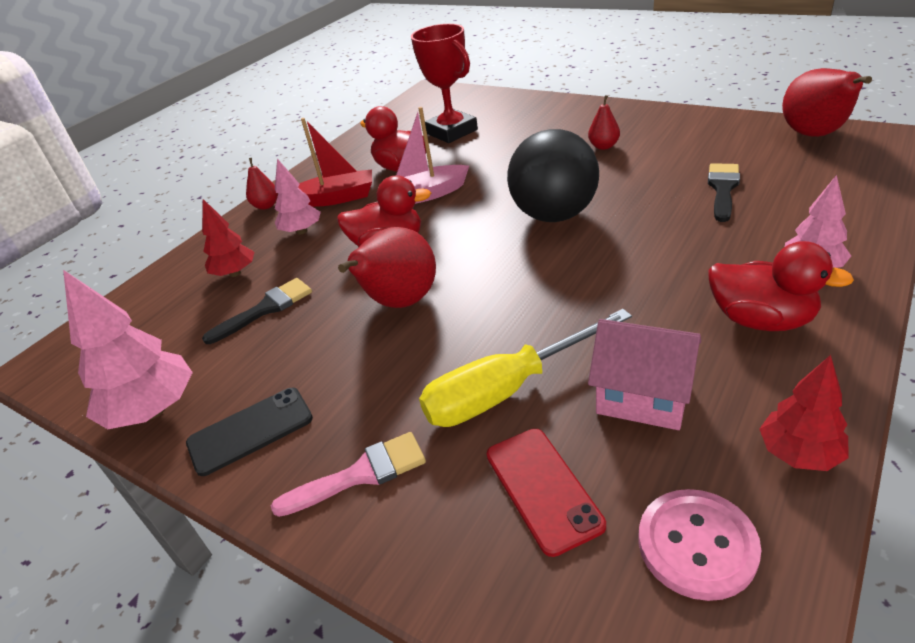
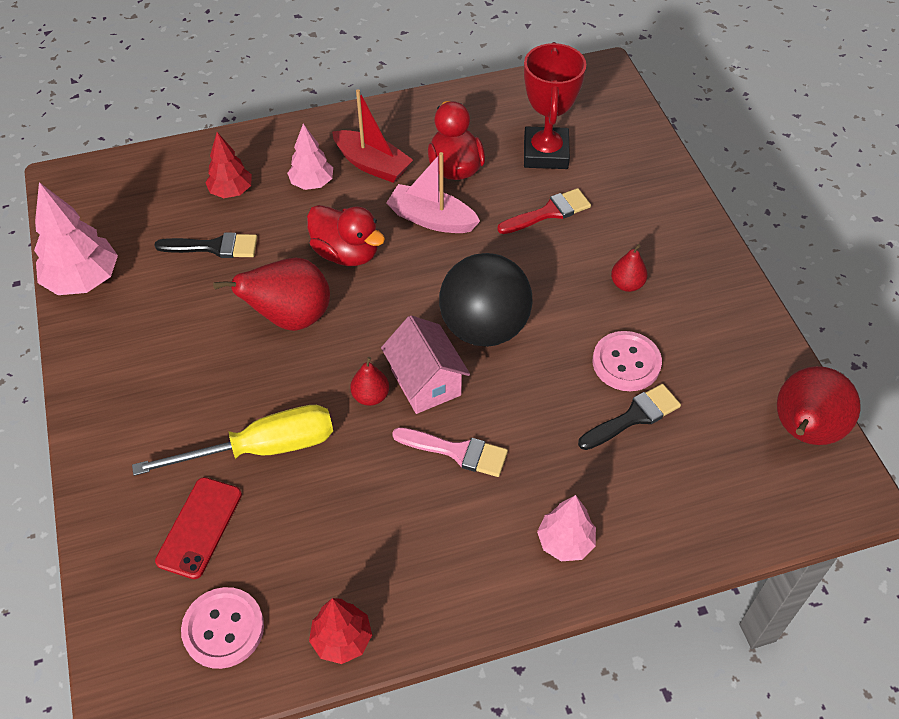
camera: 35 degrees right, 15 degrees up
(250, 431) = (113, 345): black phone -> none
(266, 206) = (320, 129): red pear -> red pear (370, 396)
(360, 474) = (132, 430): pink brush -> pink brush (457, 451)
(499, 149) = (549, 212): none -> red brush
(507, 390) = (262, 448): yellow screwdriver -> yellow screwdriver turned 150 degrees clockwise
(643, 397) = (321, 526): pink house -> pink house (425, 382)
(670, 172) = (626, 363): none -> pink button
(761, 320) = (466, 546): red duck -> none

